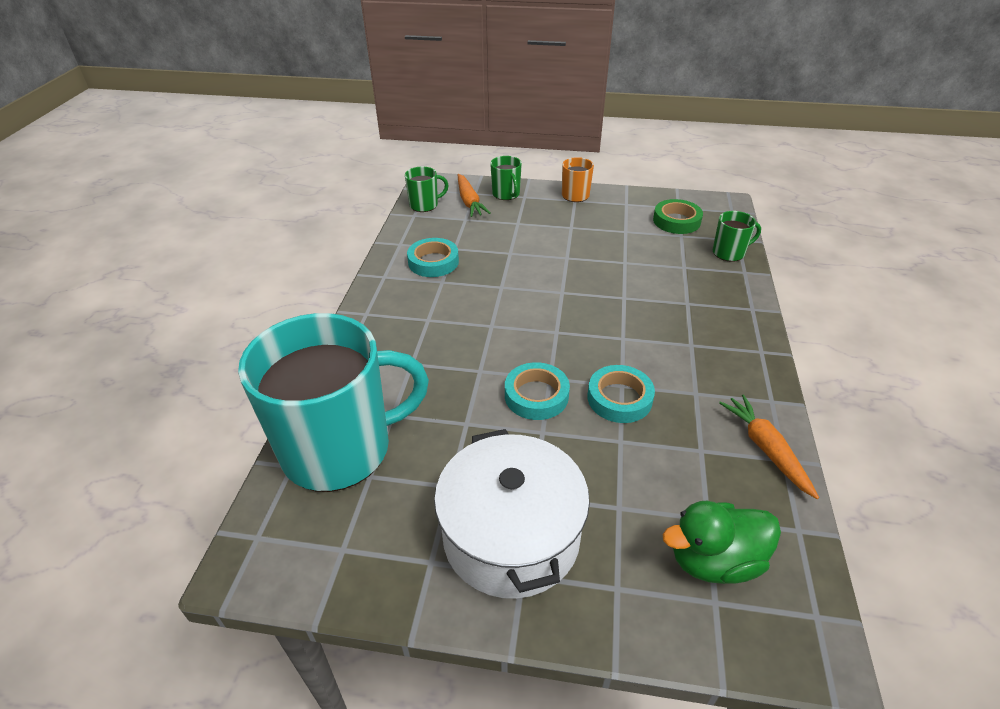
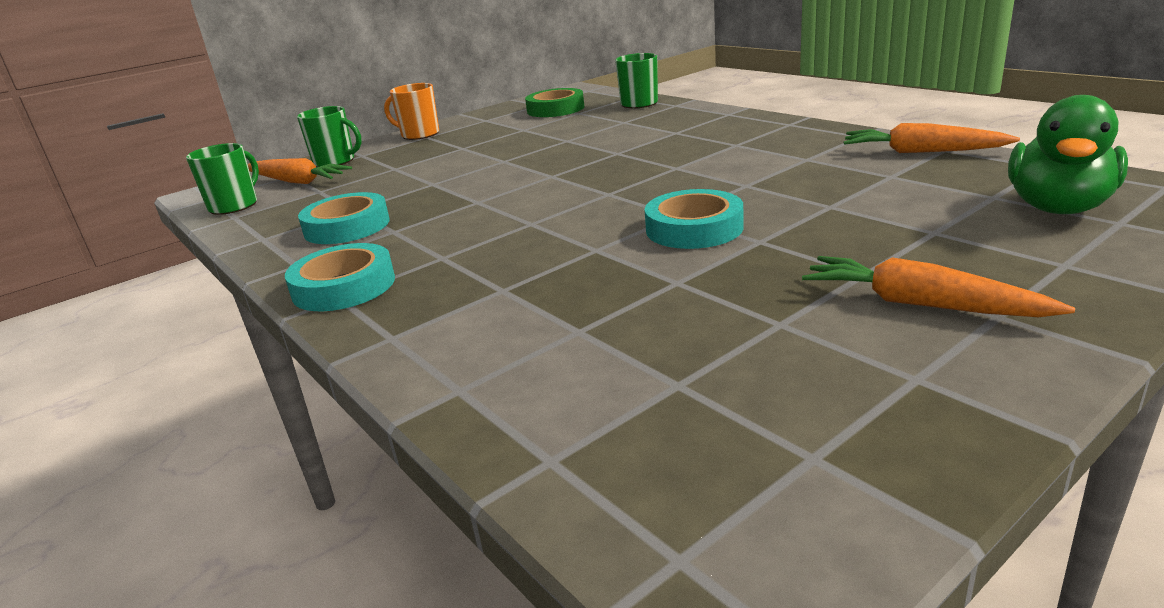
camera: 45 degrees left, 15 degrees down
(340, 449) = (581, 396): turquoise mug -> none
(511, 536) = (920, 304): white pot -> orange carrot
(619, 398) = (764, 190): turquoise tape -> turquoise tape (344, 286)

